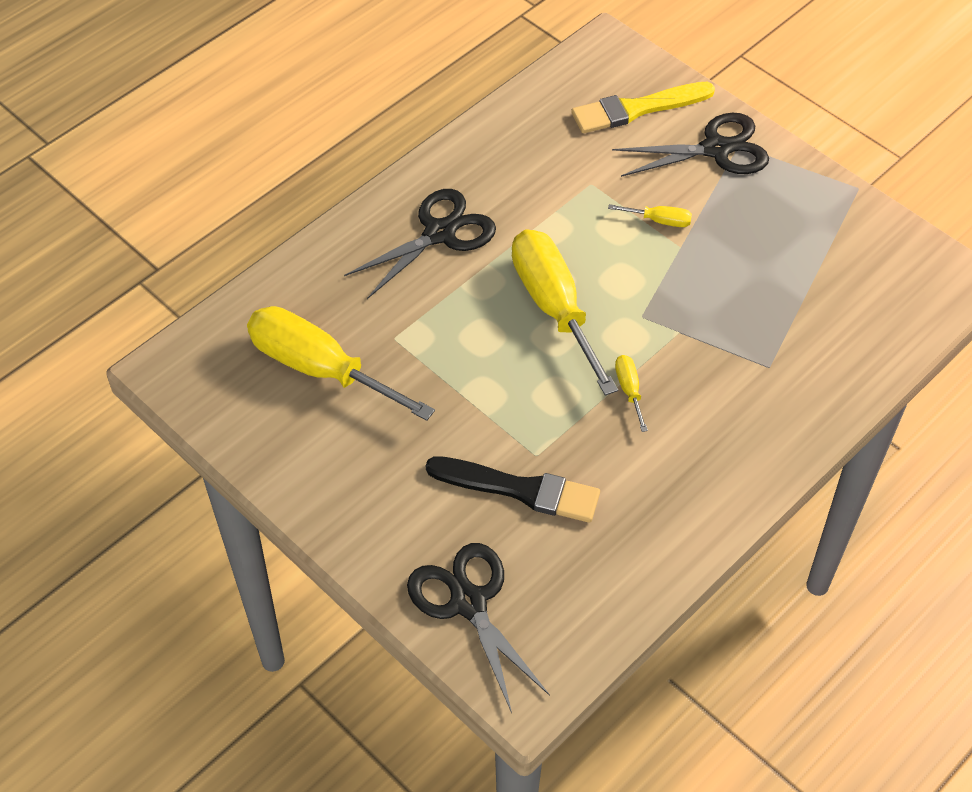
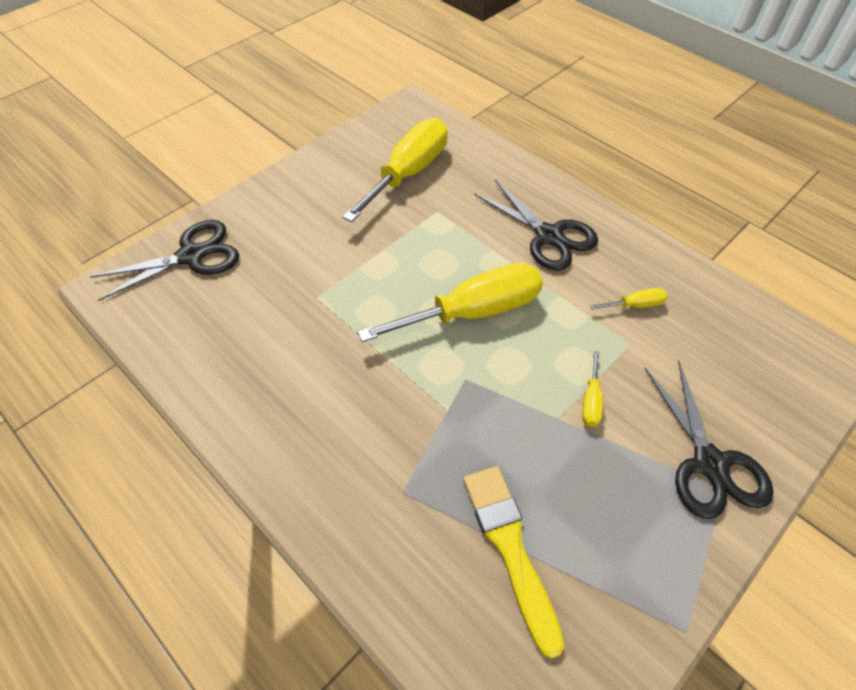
camera: 90 degrees right, 0 degrees up
(520, 489) = (285, 286): black brush -> none
(629, 390) = (379, 365): yellow screwdriver -> yellow screwdriver (635, 305)
(637, 109) = (748, 388): yellow brush -> yellow brush (510, 548)

